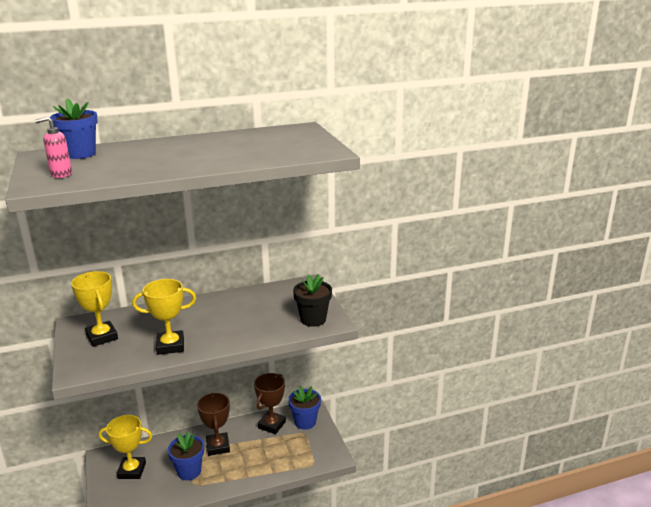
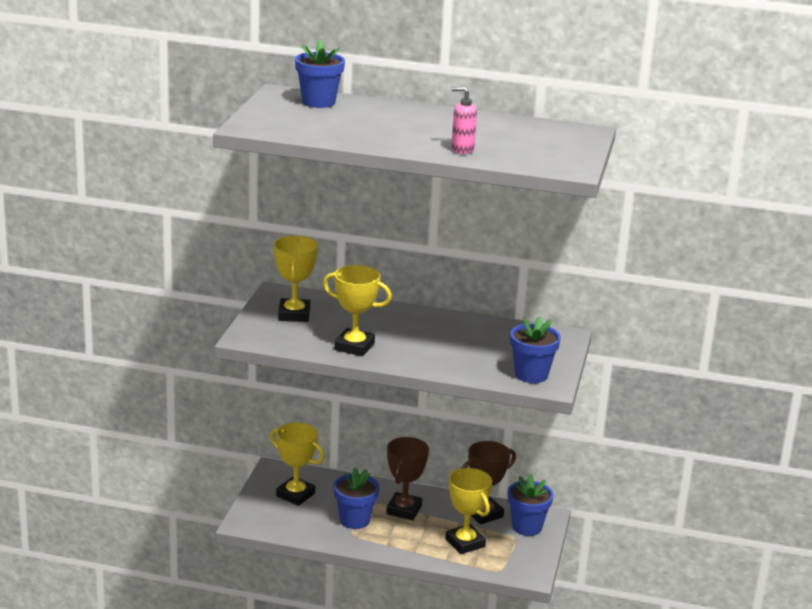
camera: 30 degrees right, 0 degrees up
(61, 174) = (280, 120): pink soap dispenser -> pink soap dispenser (462, 149)
(276, 453) = (465, 543): none -> yellow trophy
(313, 319) = (531, 375): black flower pot -> blue flower pot

